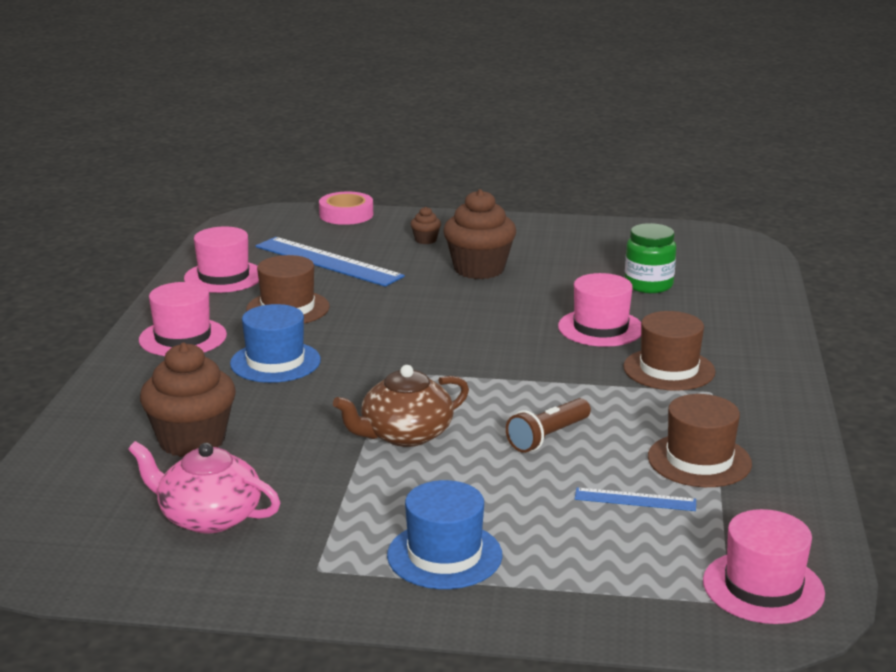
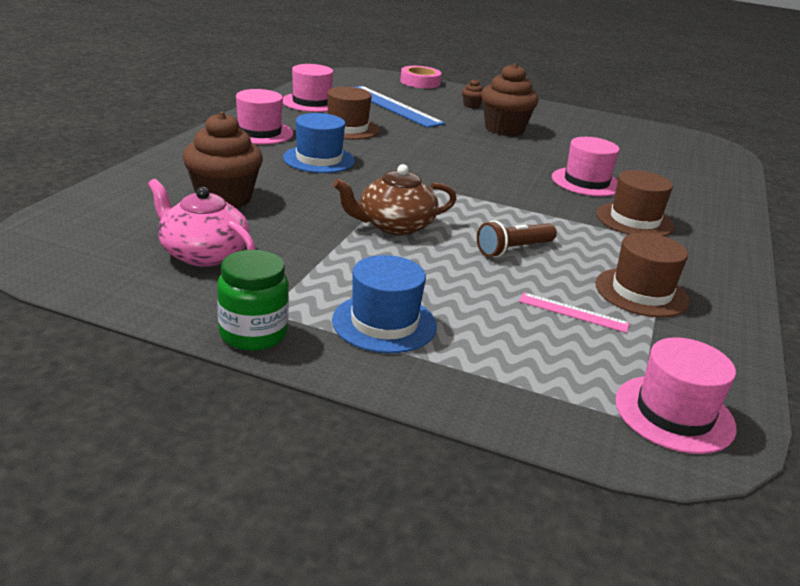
camera: 10 degrees right, 5 degrees up
(635, 499) = (573, 312): blue ruler -> pink ruler
(648, 285) = (635, 161): green jar -> green jar (253, 334)

